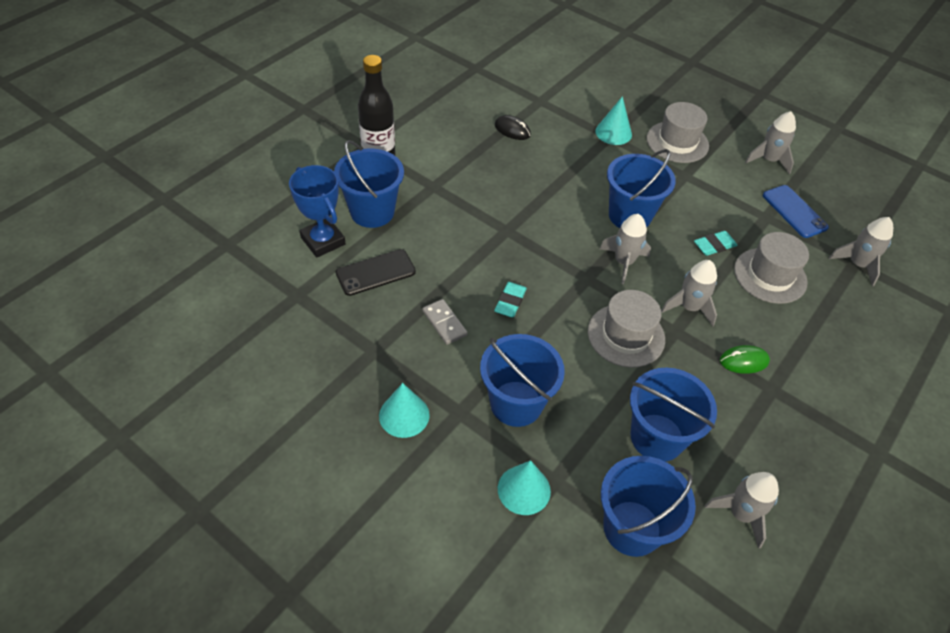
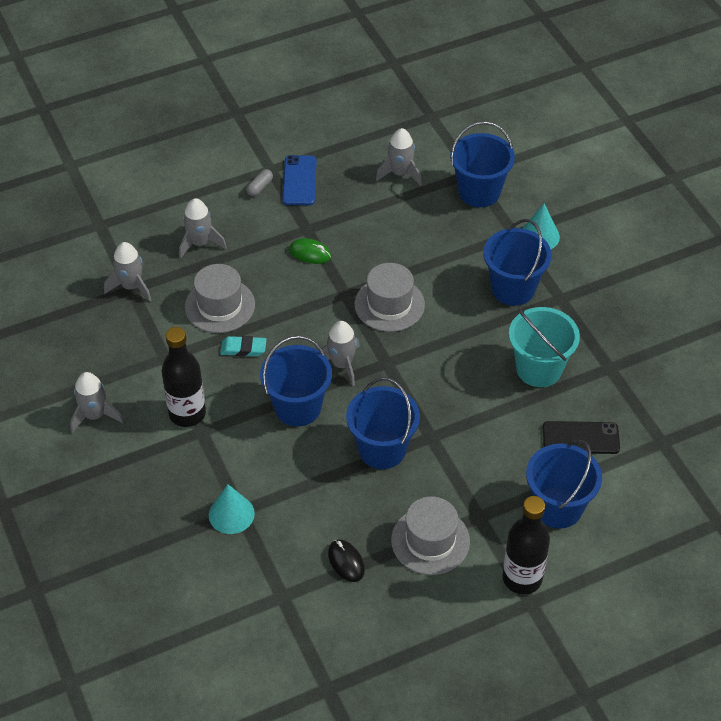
camera: 150 degrees left, 0 degrees up
(323, 241) = (620, 491): blue trophy -> none
(404, 415) = (604, 311): turquoise cone -> none
(444, 323) = (539, 369): grey domino -> turquoise bucket
(510, 302) = (470, 366): turquoise eraser -> none
(657, 437) = (421, 231): blue bucket -> blue bucket (382, 449)
(677, 142) = (170, 474): grey hat -> grey hat (430, 540)
(689, 307) = (317, 306): grey rocket -> grey rocket (200, 243)
(706, 183) = (187, 413): none -> black bottle
(794, 211) = (132, 352): blue phone -> blue phone (299, 180)
(864, 421) = (260, 187): none -> grey capsule

